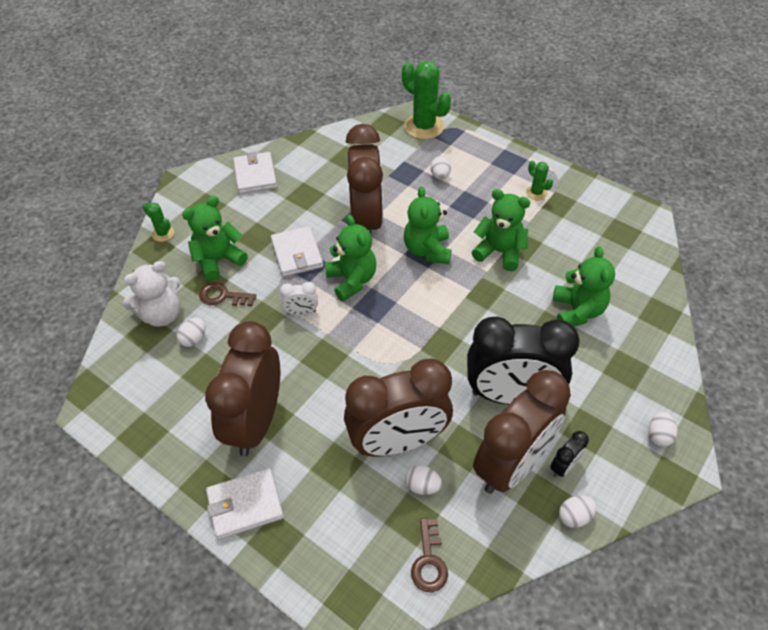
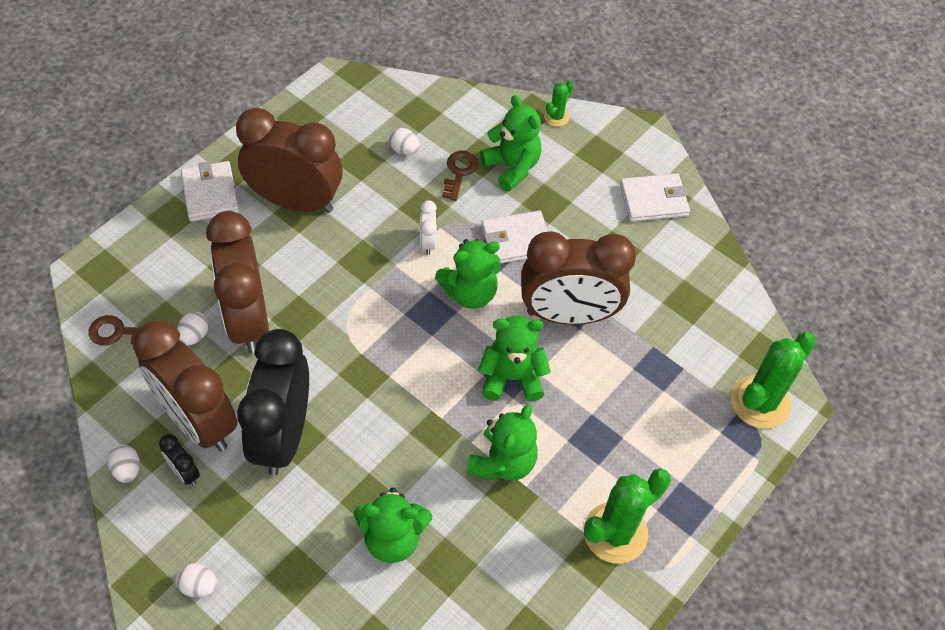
camera: 90 degrees right, 5 degrees up
(162, 314) = (440, 122): white teddy bear -> none
(440, 176) = (652, 410): white egg -> none
(536, 193) = (615, 533): green cactus -> green cactus, size x2.03

